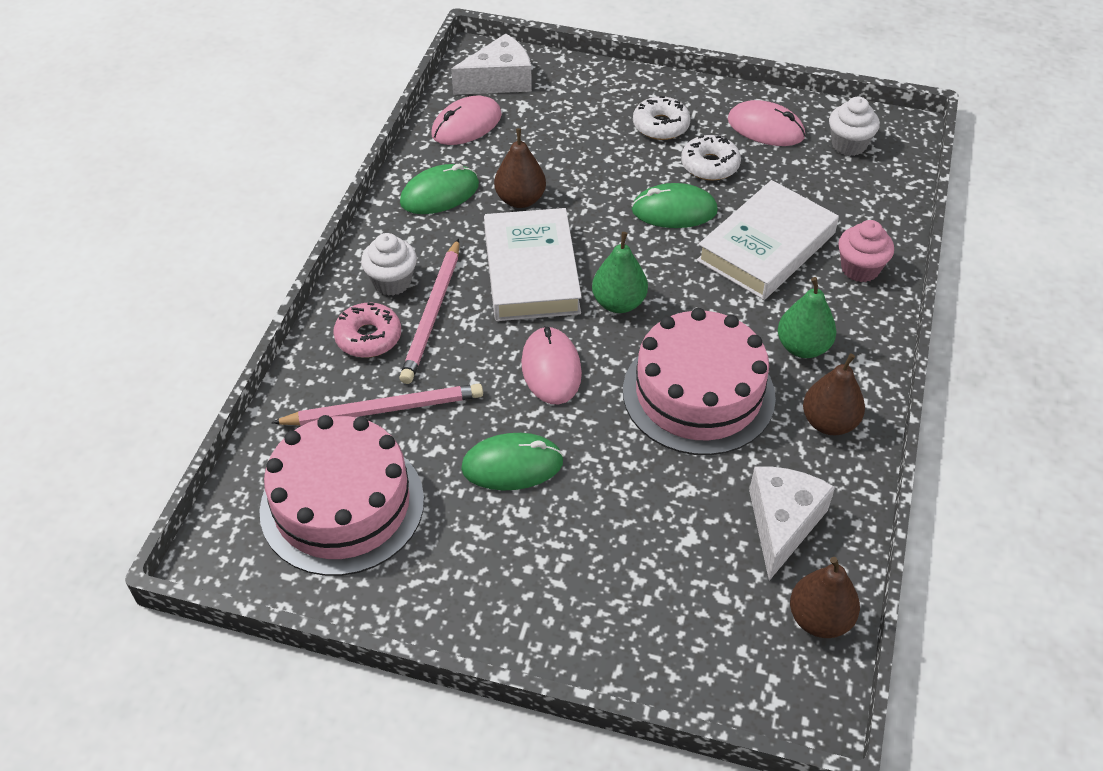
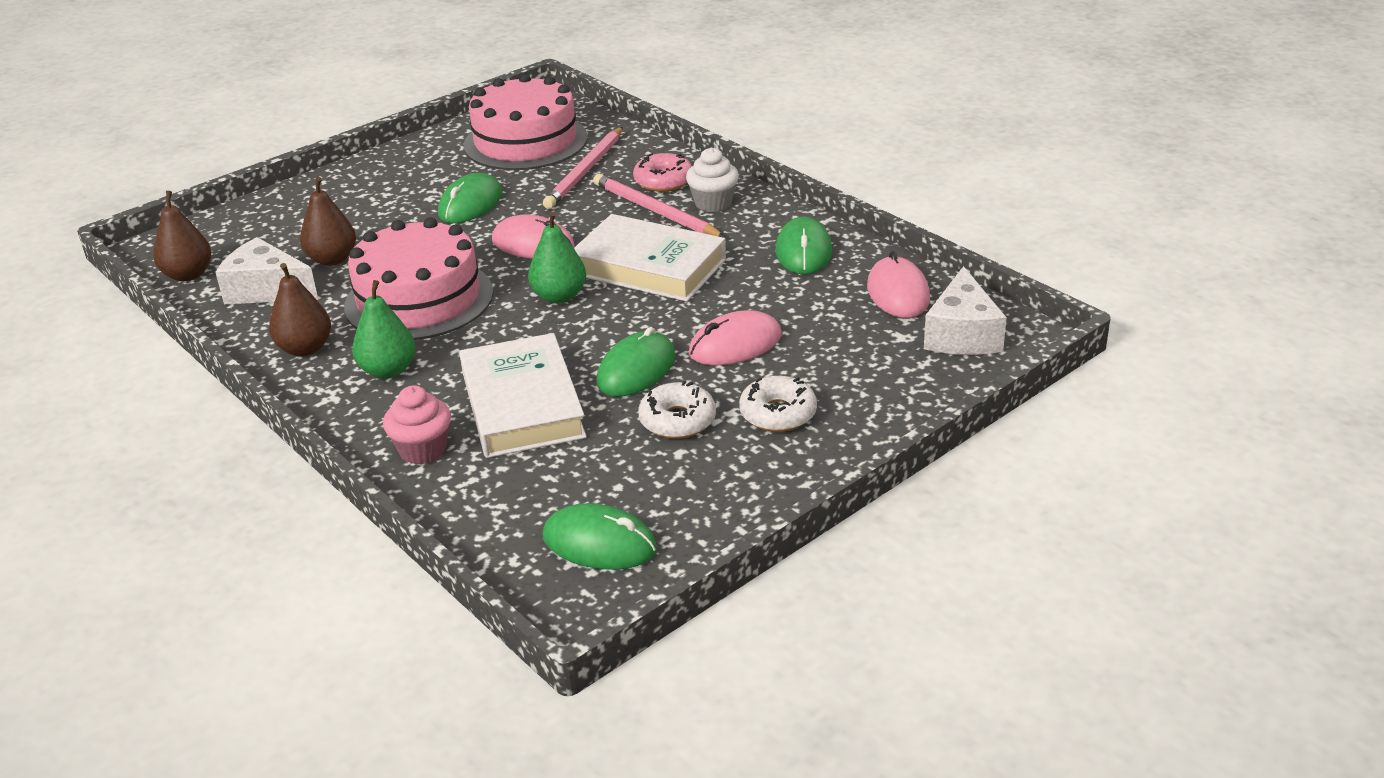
camera: 125 degrees right, 15 degrees down
(520, 200) = (749, 289): brown pear -> brown pear (332, 259)
(765, 128) = (696, 490): pink mouse -> pink mouse (735, 345)
(782, 523) = (267, 290): white cheese -> white cheese turned 150 degrees clockwise
(848, 145) = (599, 543): white cupcake -> green mouse

